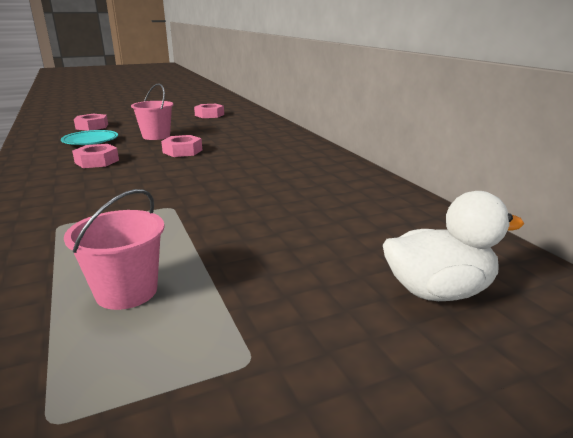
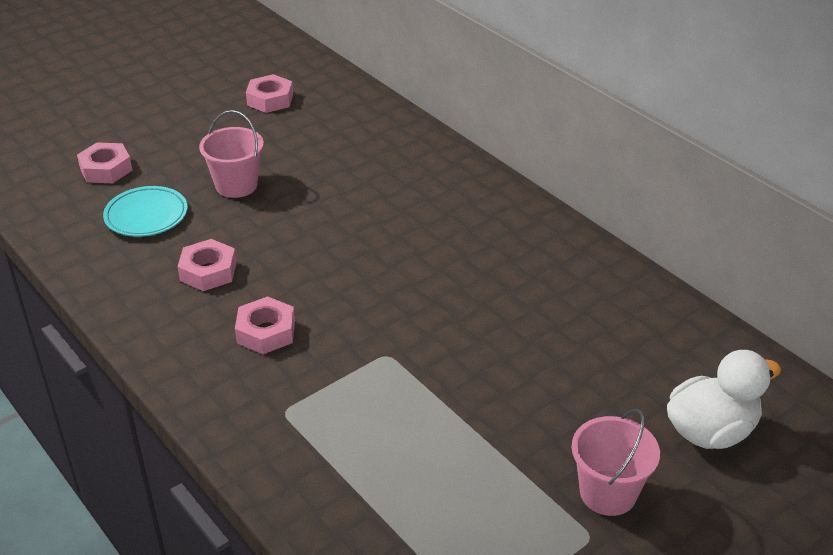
camera: 15 degrees left, 15 degrees up
(126, 291) = (439, 489): pink bucket -> pink bucket (608, 493)
(182, 151) = (309, 224): pink nut -> pink nut (266, 332)

